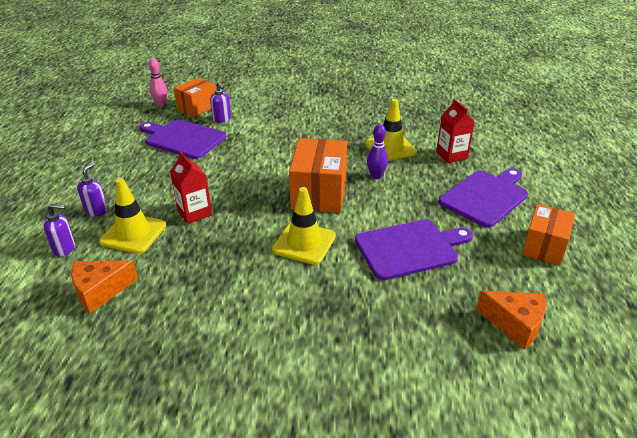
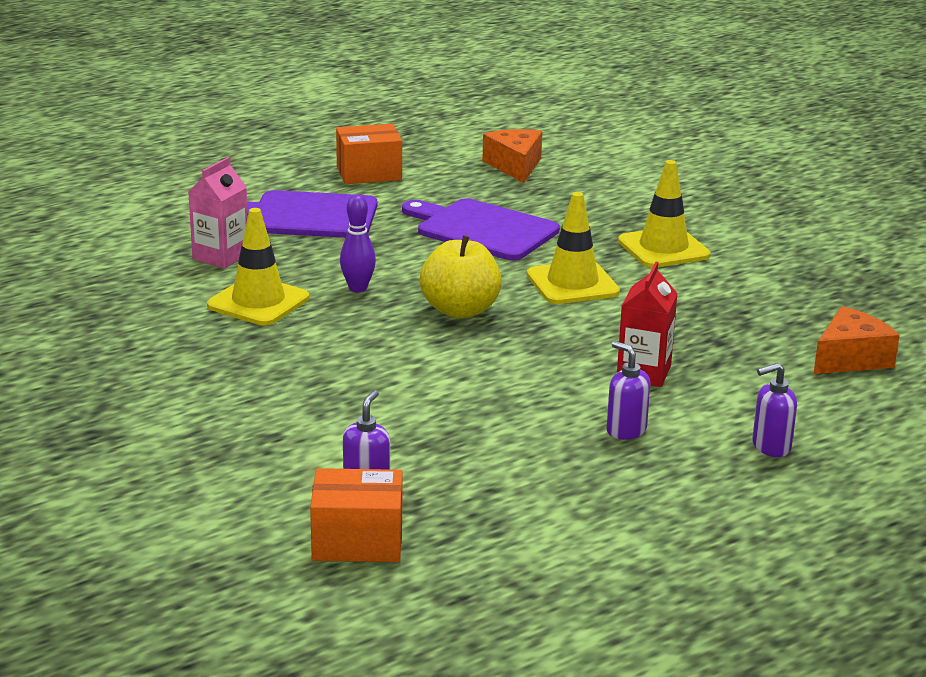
camera: 130 degrees left, 10 degrees down
(64, 248) = (857, 422): purple soap dispenser -> purple soap dispenser (626, 430)
(100, 291) = (850, 358): orange cheese -> orange cheese turned 60 degrees counterclockwise
(133, 233) = (751, 392): yellow traffic cone -> yellow traffic cone (663, 248)
(161, 104) = (406, 598): pink bowling pin -> none
(183, 138) = (491, 489): purple cutting board -> none
(319, 193) = (460, 310): orange box -> yellow apple
(451, 155) = (221, 257): red carton -> pink carton

